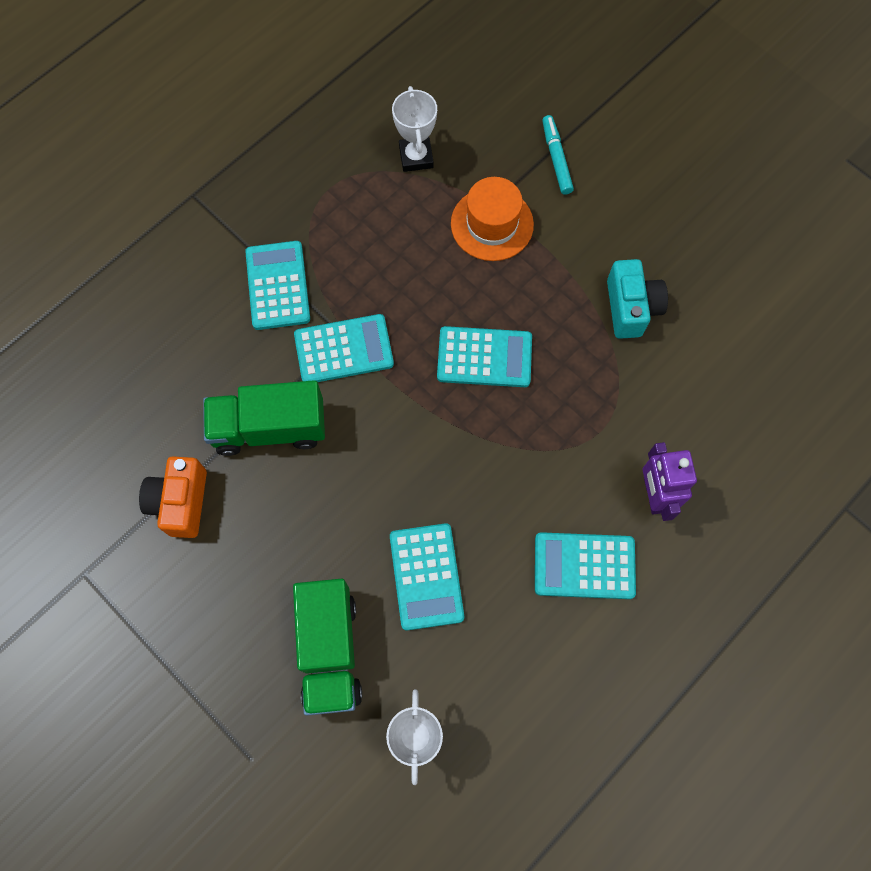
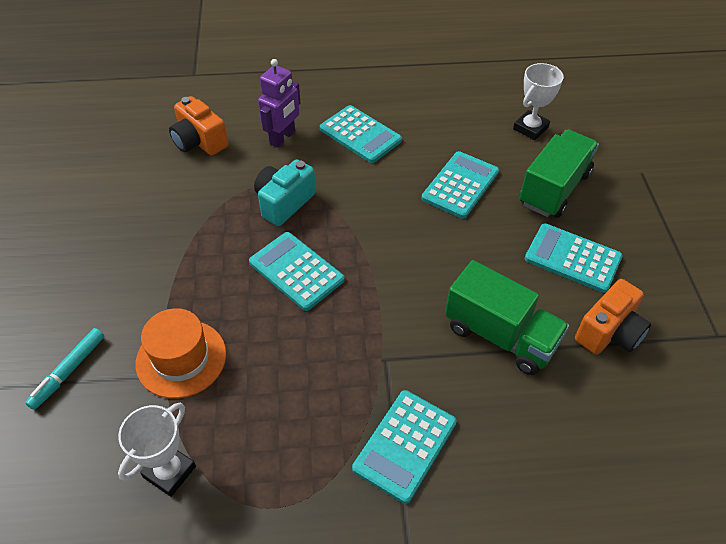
camera: 140 degrees left, 20 degrees down
(344, 349) = (394, 350): turquoise calculator -> turquoise calculator (572, 258)
(631, 308) = (165, 231): turquoise camera -> turquoise camera (284, 202)
(723, 422) = (199, 141): none -> orange camera

